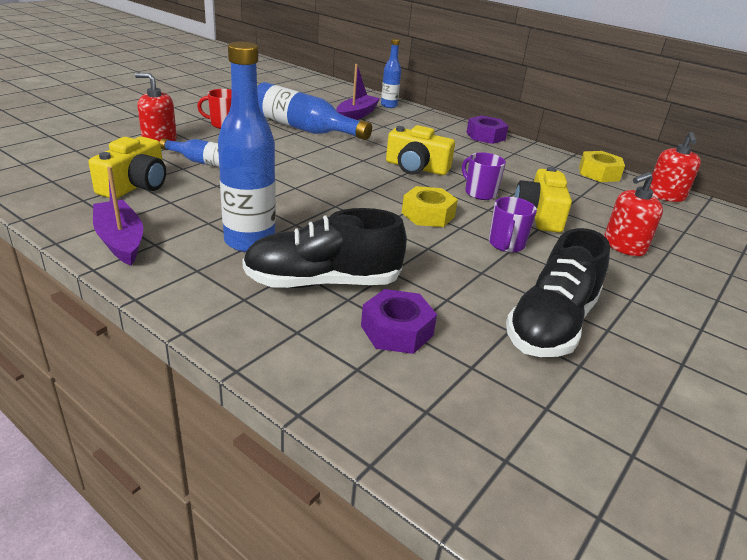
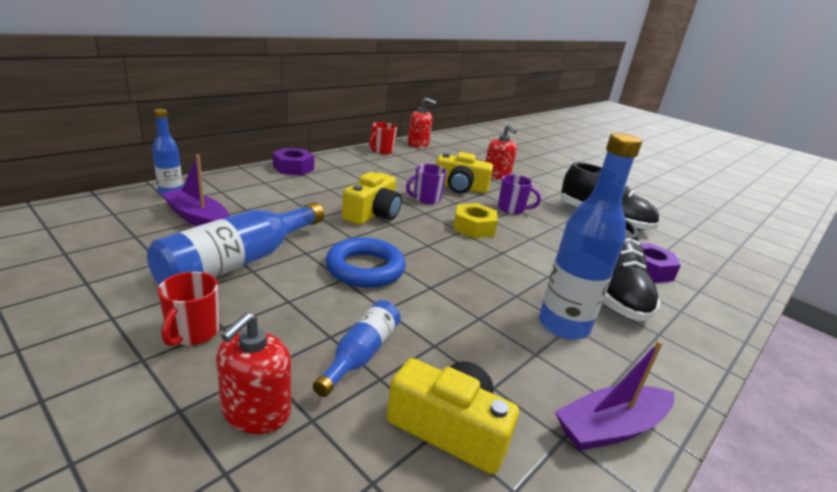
camera: 85 degrees left, 5 degrees down
(313, 164) = (365, 268): none -> blue ring
(599, 173) = (381, 151): yellow nut -> red mug

